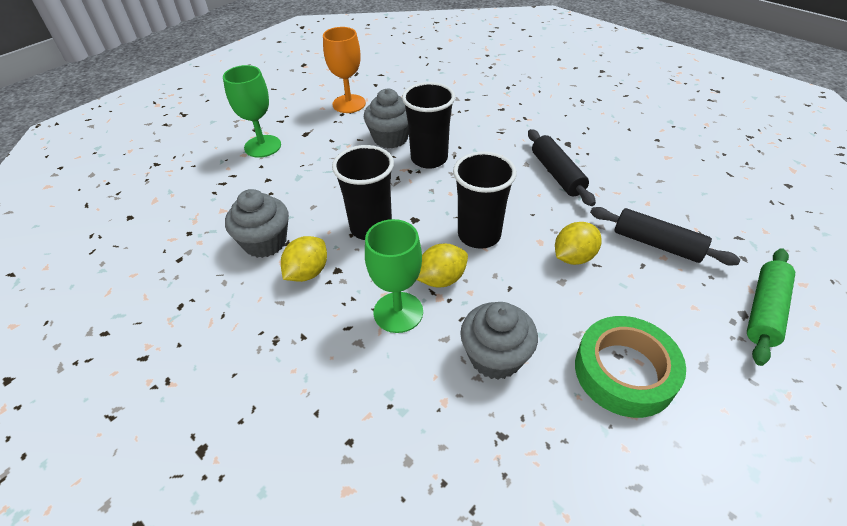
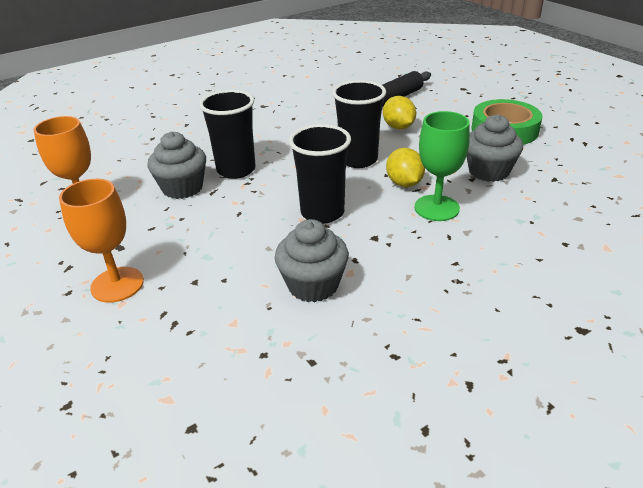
camera: 75 degrees left, 10 degrees down
(262, 146) = (117, 284): green goblet -> orange goblet
(307, 272) = (372, 256): yellow lemon -> none
(557, 174) = (300, 116): black rolling pin -> none
(764, 311) = (462, 83): green rolling pin -> none

